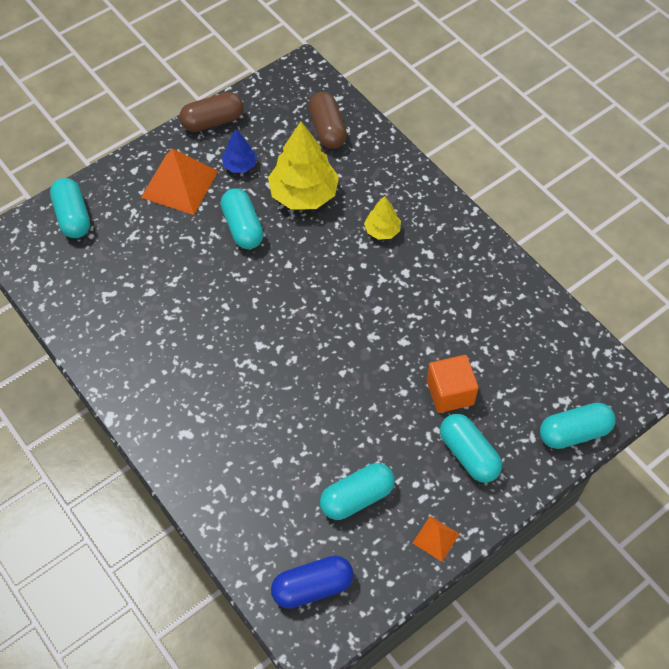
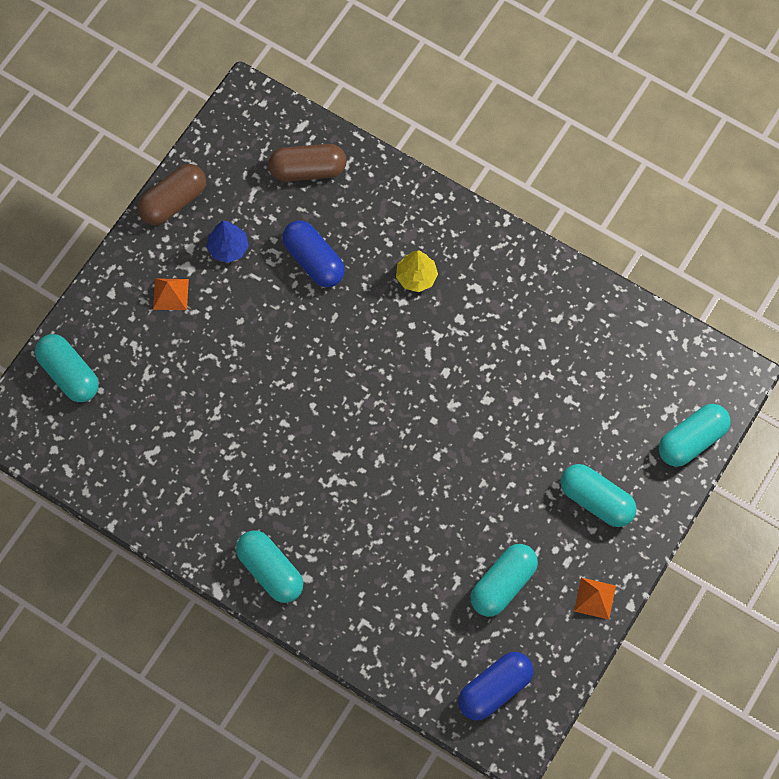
camera: 20 degrees left, 10 degrees up
(179, 184) = (170, 294): orange pyramid -> orange pyramid, size x0.49
(243, 227) = (264, 323): turquoise capsule -> turquoise capsule (270, 570)
(304, 194) = (314, 260): yellow tree -> blue capsule
(327, 129) = (308, 170): brown capsule -> brown capsule turned 60 degrees counterclockwise
(450, 392) = (554, 440): orange cube -> none

